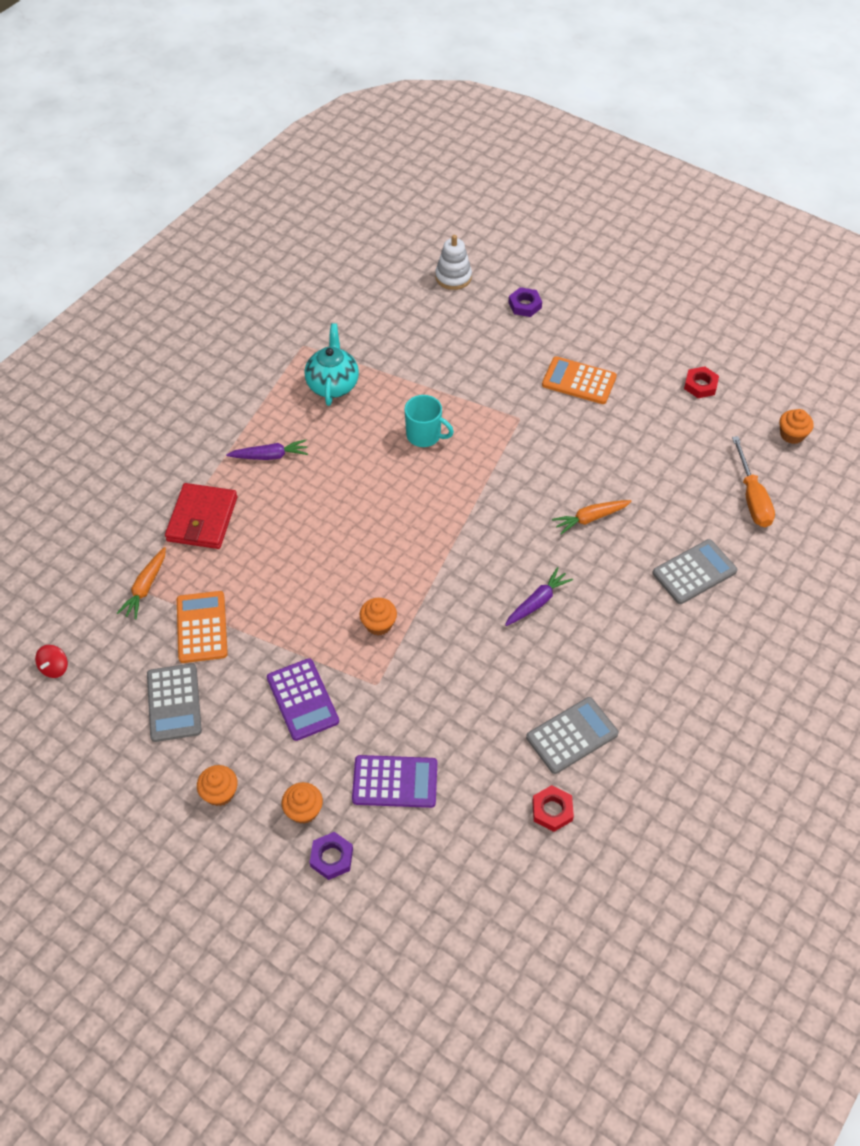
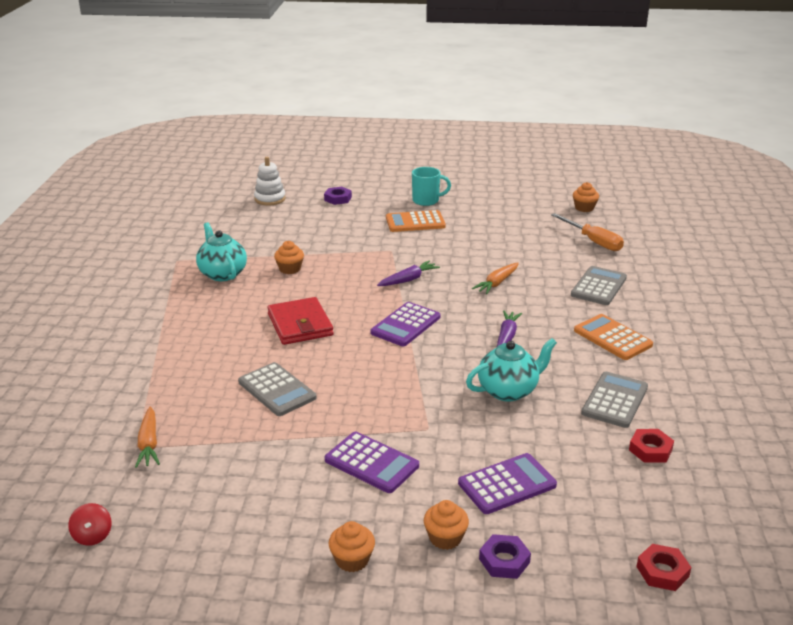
camera: 30 degrees left, 25 degrees down
(174, 703) = (247, 513): grey calculator -> grey calculator (277, 390)
(202, 519) = (170, 382): red wallet -> red wallet (300, 325)
(202, 627) = (230, 450): orange calculator -> orange calculator (612, 338)
(269, 456) = (202, 326): purple carrot -> purple carrot (408, 280)
(378, 624) = (393, 392): orange cupcake -> orange cupcake (290, 269)
(424, 435) = (326, 279): turquoise mug -> turquoise mug (426, 200)
(453, 539) = (405, 325): none -> purple calculator
(483, 674) = (508, 391): none -> turquoise teapot
(700, 385) = (500, 203): red nut -> red nut (662, 571)

